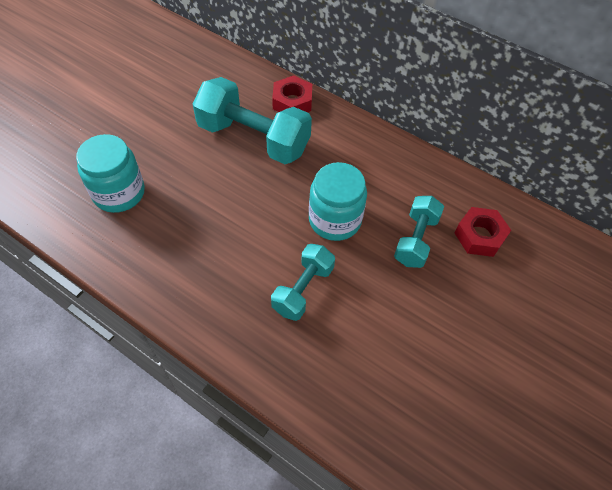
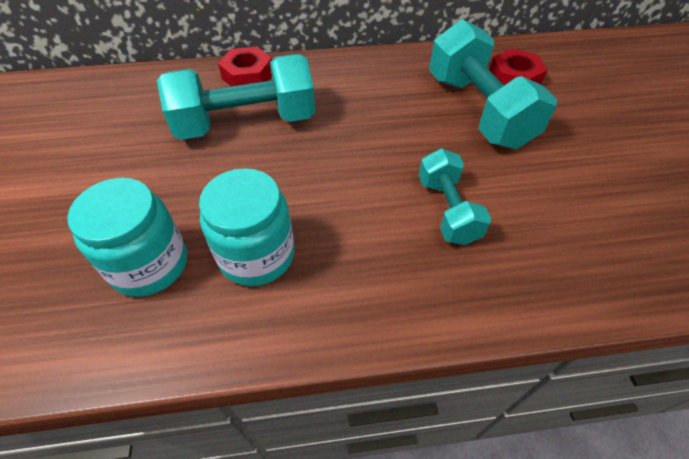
camera: 40 degrees left, 5 degrees down
(335, 220) = (400, 138): turquoise jar -> turquoise jar (256, 255)
(416, 240) = (478, 110): turquoise dumbbell -> turquoise dumbbell, size x1.72

